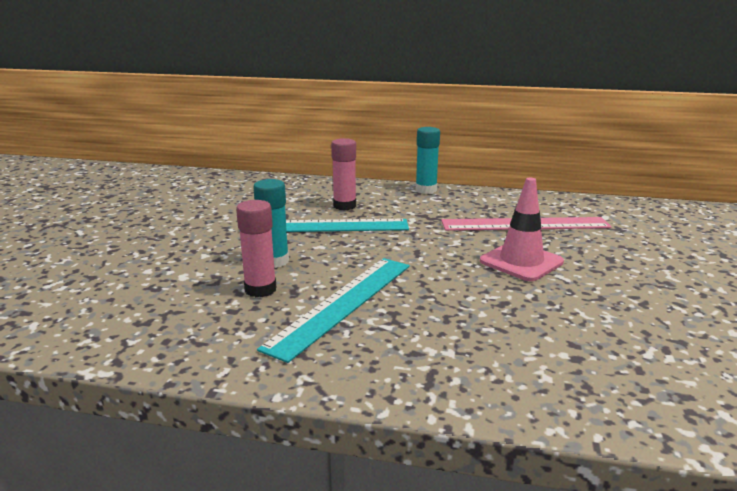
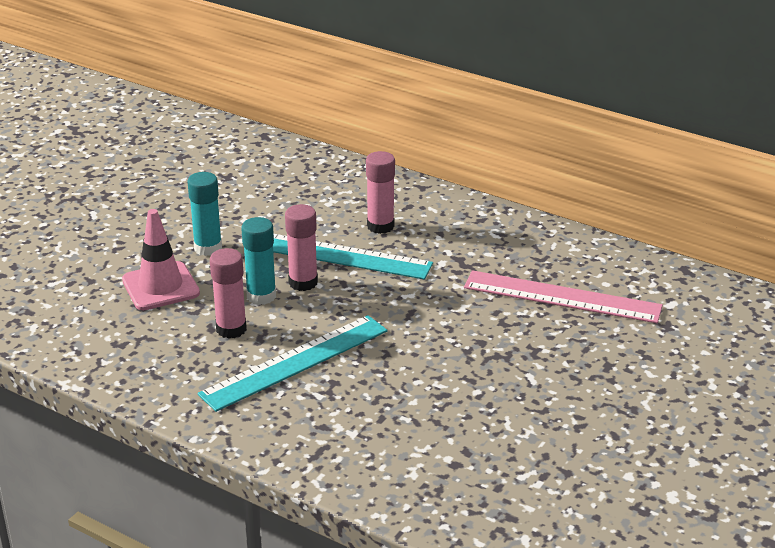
camera: 20 degrees right, 10 degrees up
(306, 247) = (303, 282): none -> pink glue stick
(426, 190) = (495, 215): turquoise glue stick -> turquoise glue stick (208, 248)
(521, 262) = (506, 349): pink traffic cone -> pink traffic cone (160, 286)

